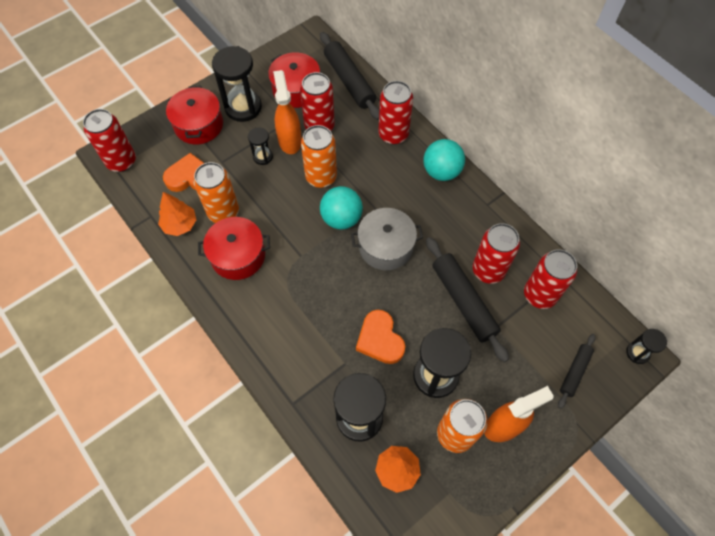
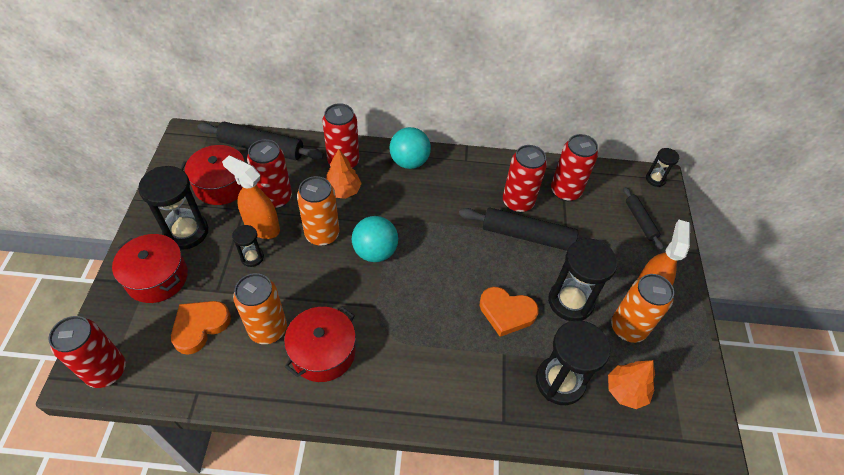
camera: 50 degrees left, 10 degrees down
(180, 224) = (237, 374): orange tree -> orange tree (342, 191)
(385, 246) = (432, 244): grey pot -> none

